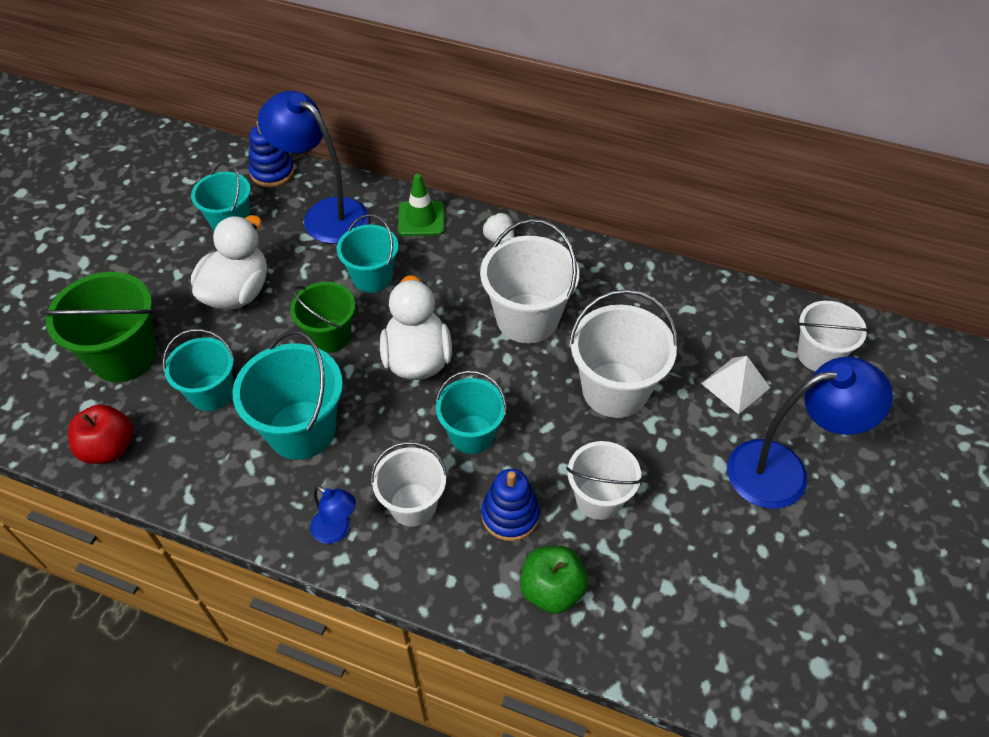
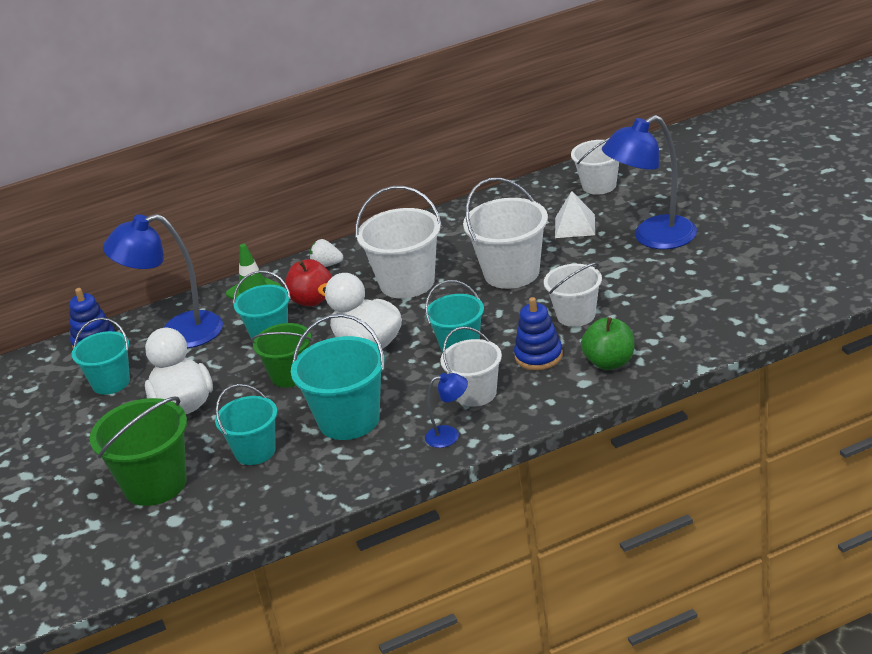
camera: 40 degrees left, 20 degrees down
(109, 448) = (229, 521): red apple -> red apple (312, 300)
(783, 471) = (653, 238): blue lamp -> blue lamp turned 150 degrees counterclockwise

